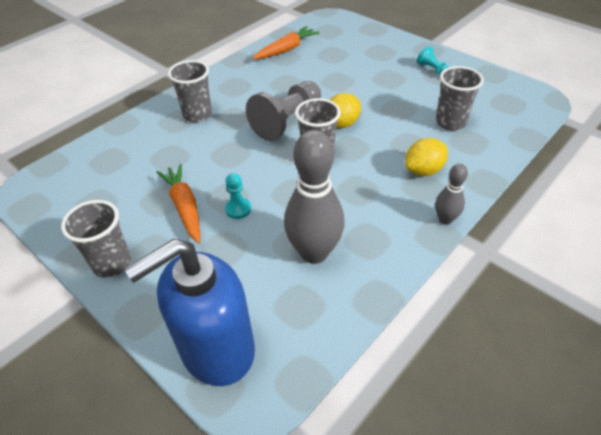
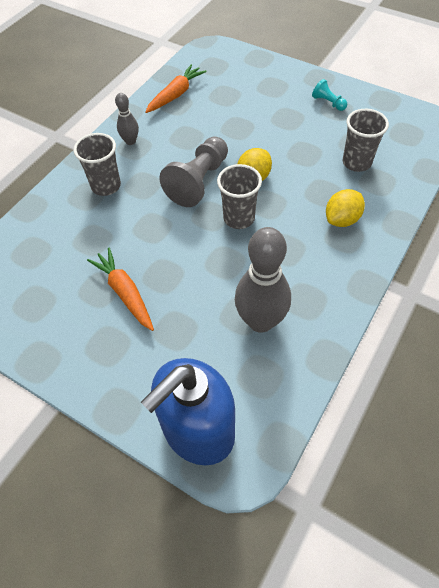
camera: 10 degrees left, 10 degrees up
(112, 263) = (73, 363): grey cup -> none
(238, 209) = (177, 287): turquoise pawn -> none
(445, 219) = (371, 268): grey bowling pin -> grey bowling pin (130, 141)

